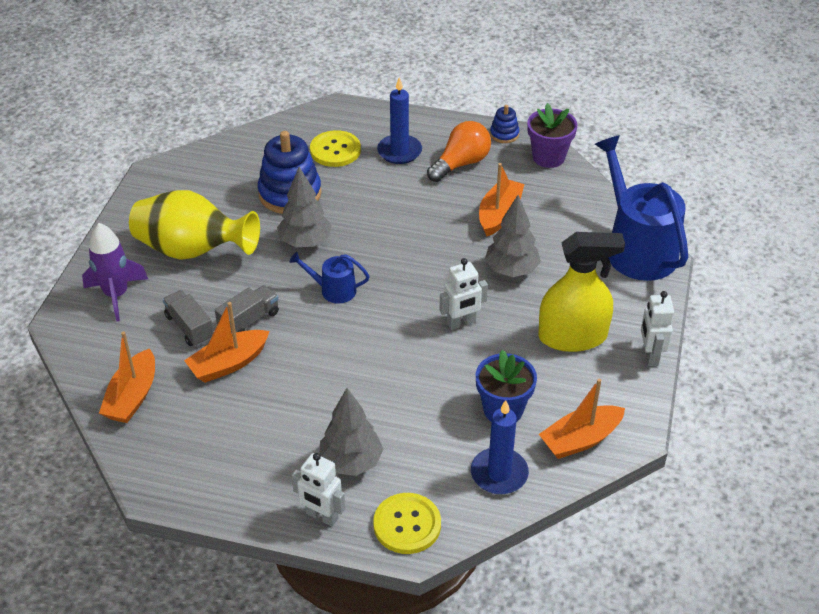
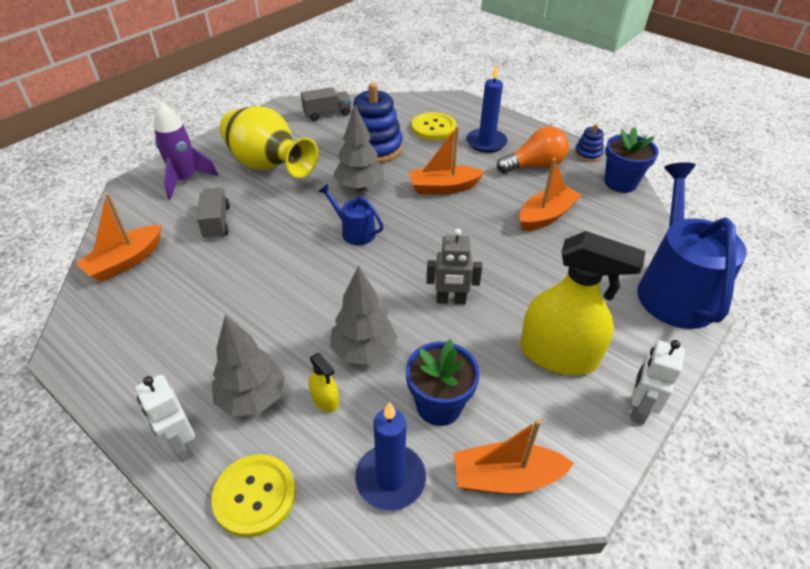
camera: 25 degrees right, 0 degrees up
(228, 363) = (221, 262): orange boat -> orange boat (443, 187)
(249, 320) = (266, 233): grey truck -> grey truck (327, 114)
(411, 440) = (325, 399): none -> yellow spray bottle
(461, 323) = (451, 300): white robot -> grey robot
(511, 270) = (529, 268): grey tree -> grey tree (364, 351)
(548, 157) = (620, 183): purple flower pot -> blue flower pot

